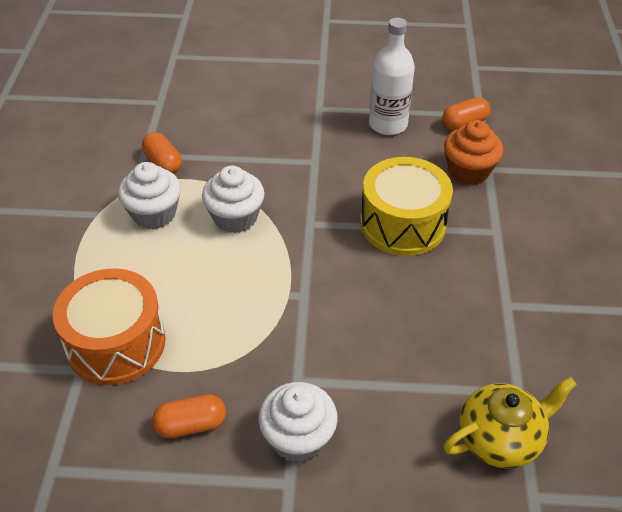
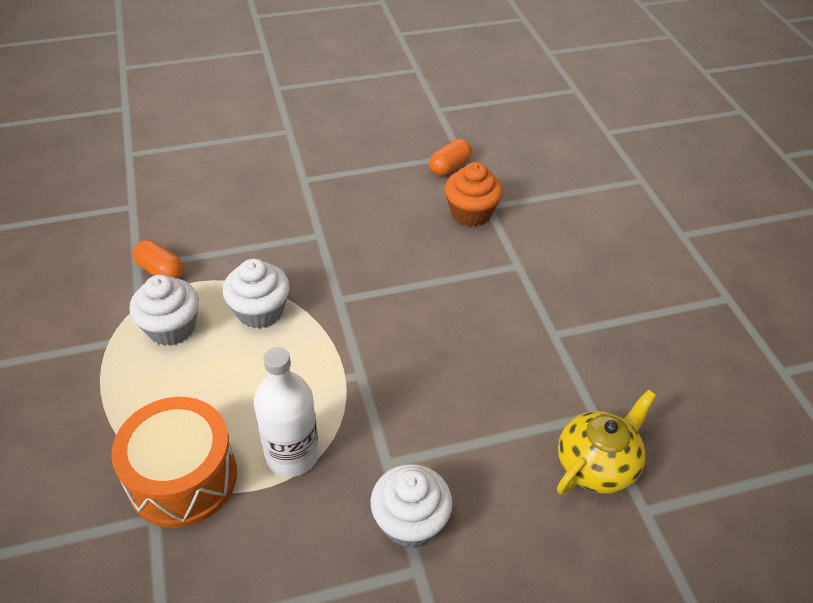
camera: 20 degrees left, 0 degrees up
(191, 425) = (296, 541): orange capsule -> none
(388, 124) = (377, 182): white bottle -> white bottle (292, 455)
(403, 224) = (429, 278): yellow drum -> none

